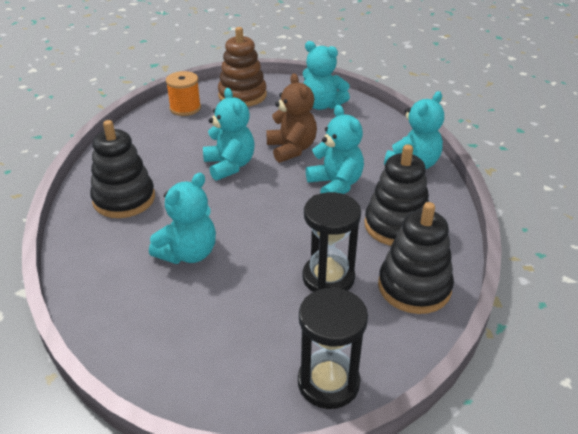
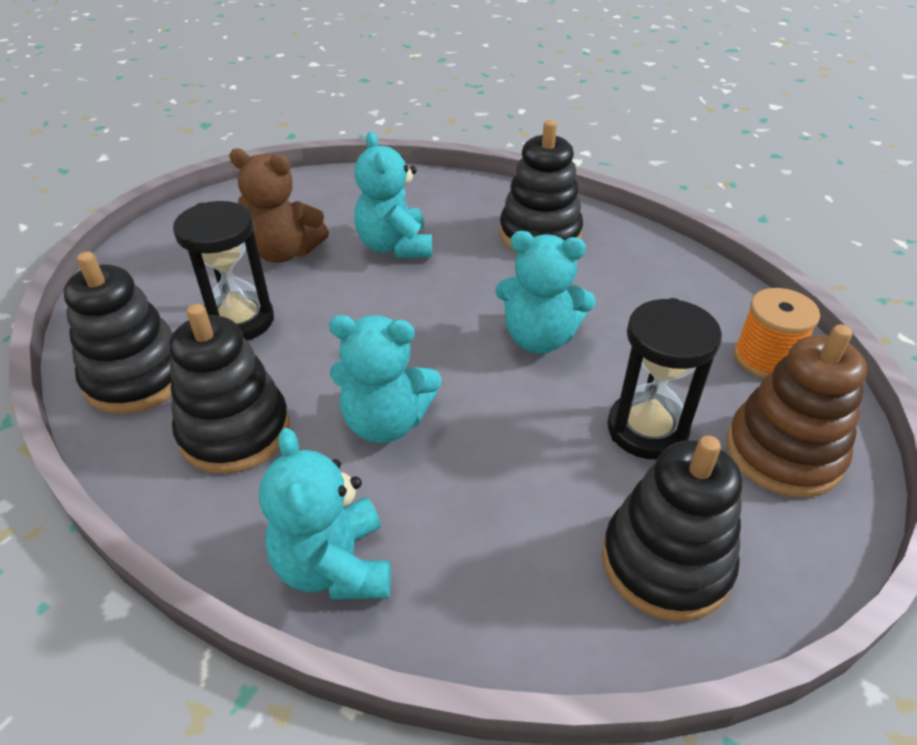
camera: 125 degrees right, 5 degrees up
(291, 149) = (528, 424): brown teddy bear -> brown teddy bear (284, 252)
(322, 105) = (666, 562): turquoise teddy bear -> black stacking toy
(328, 383) = (141, 261): black hourglass -> black hourglass (647, 429)

